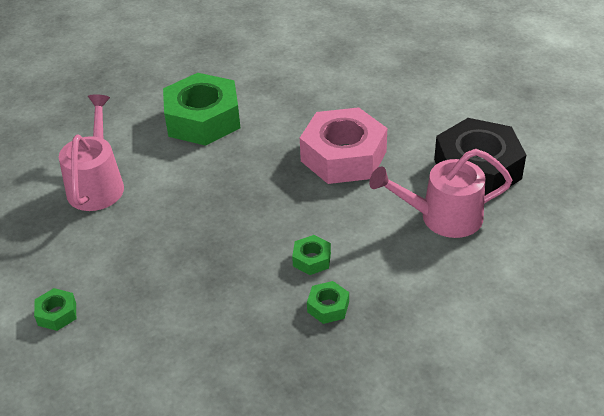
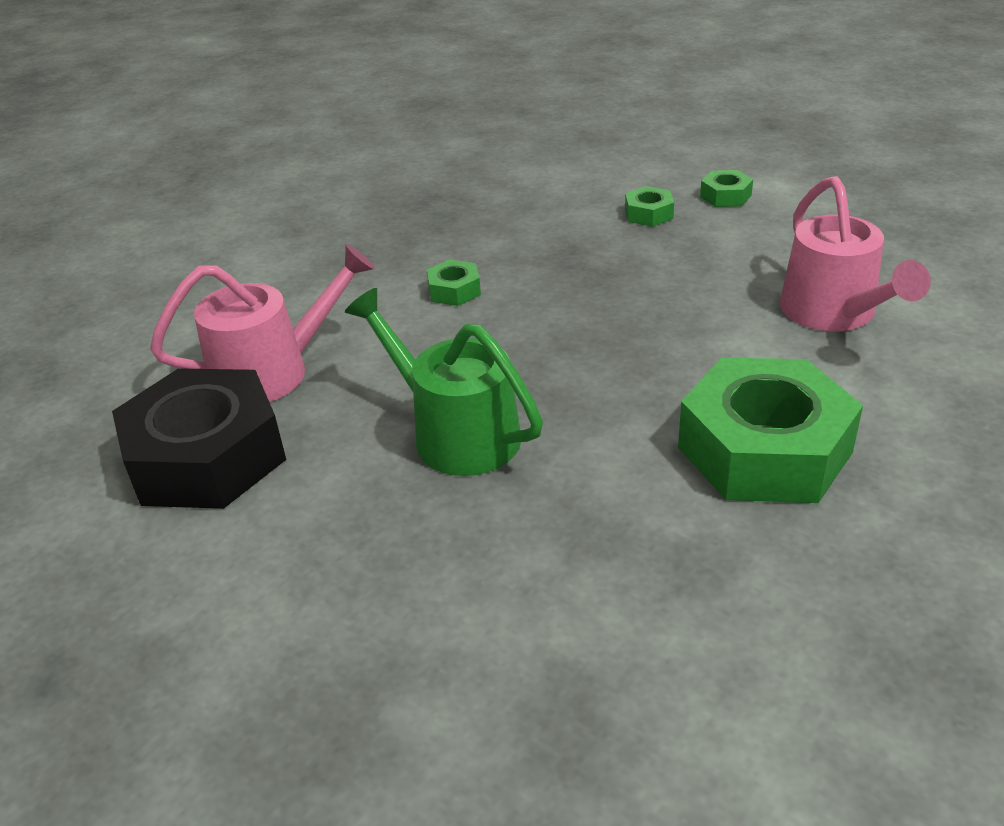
camera: 165 degrees right, 5 degrees down
(328, 307) = (417, 254): green nut -> green nut (648, 214)
(343, 156) = (455, 432): pink nut -> green watering can

